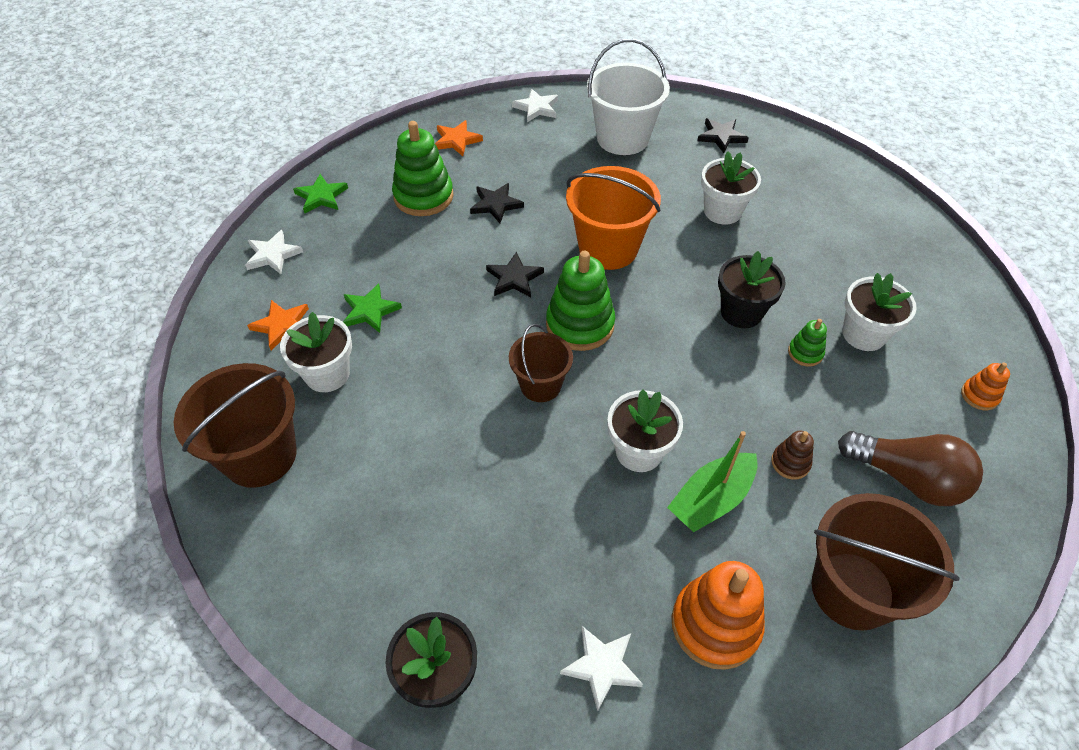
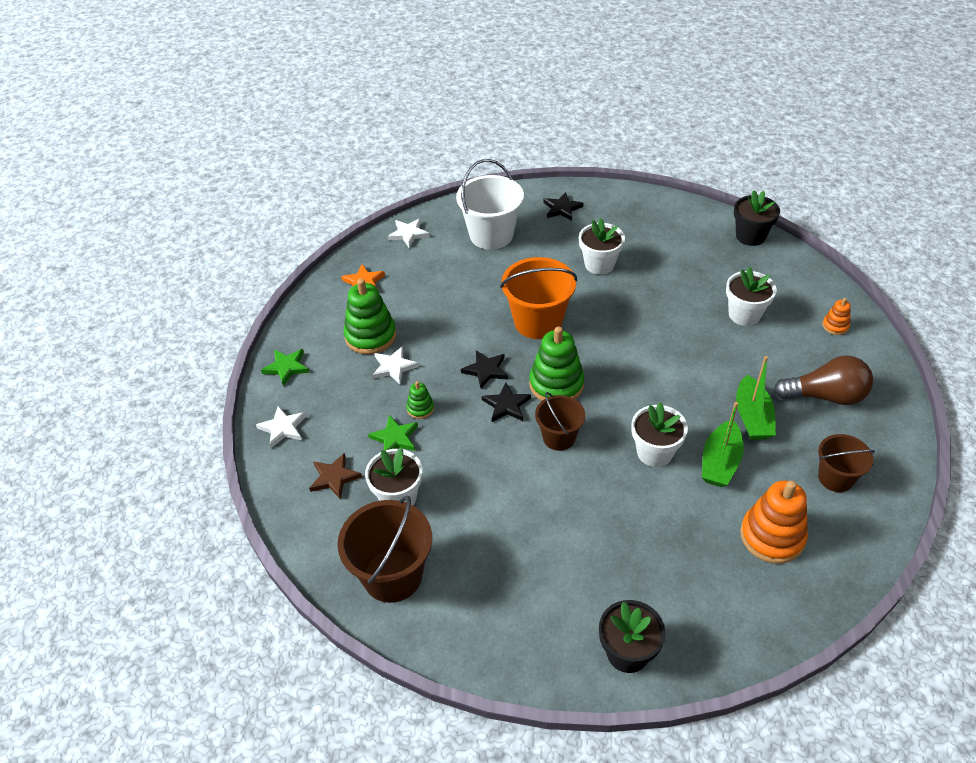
camera: 25 degrees left, 5 degrees down
(282, 326) = (334, 477): orange star -> brown star
(496, 204) = (432, 321): black star -> black star (506, 405)
(602, 666) = (722, 594): white star -> white star (394, 367)
(741, 312) = (658, 331): black flower pot -> black flower pot (750, 236)
(790, 463) = (752, 417): brown stacking toy -> green boat
(805, 353) = (716, 342): green stacking toy -> green stacking toy (420, 408)
(852, 590) = (835, 478): brown bucket -> brown bucket, size x0.61

